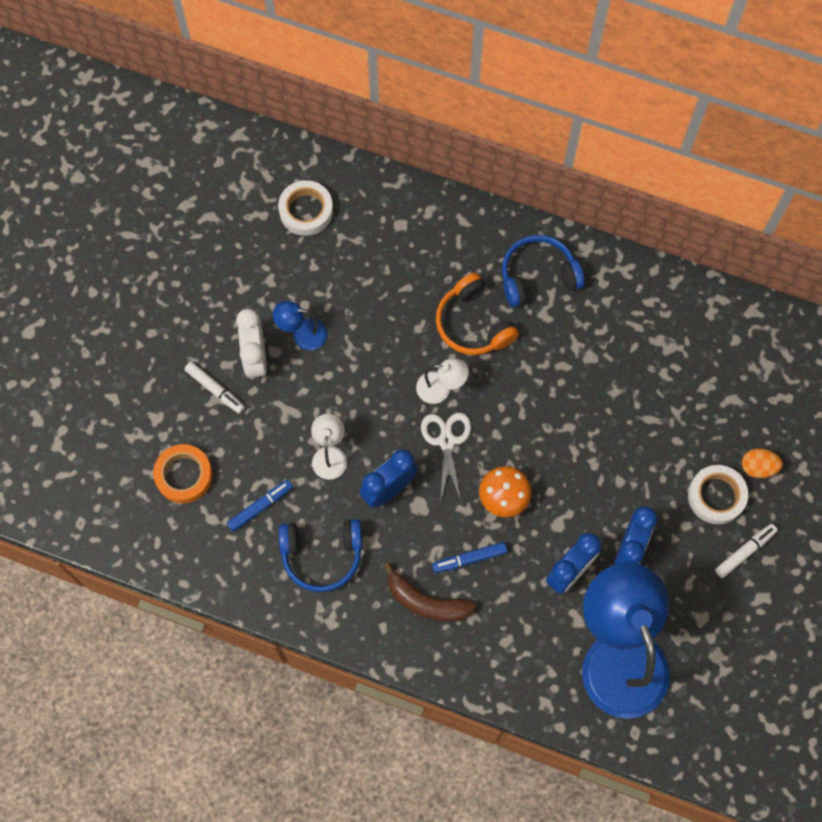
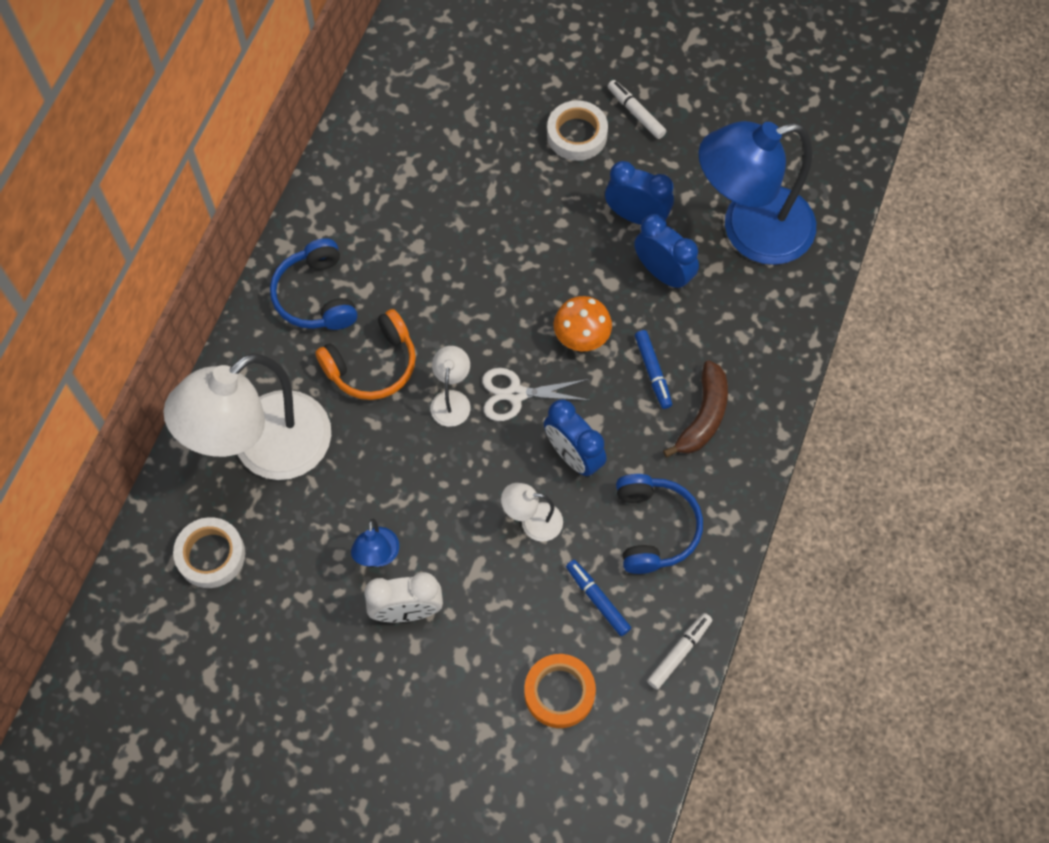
camera: 90 degrees left, 5 degrees down
(215, 389) = (448, 659): white marker -> white marker (679, 652)
(395, 244) = (265, 449): none -> white lamp
(758, 467) = (545, 96): orange egg -> none

